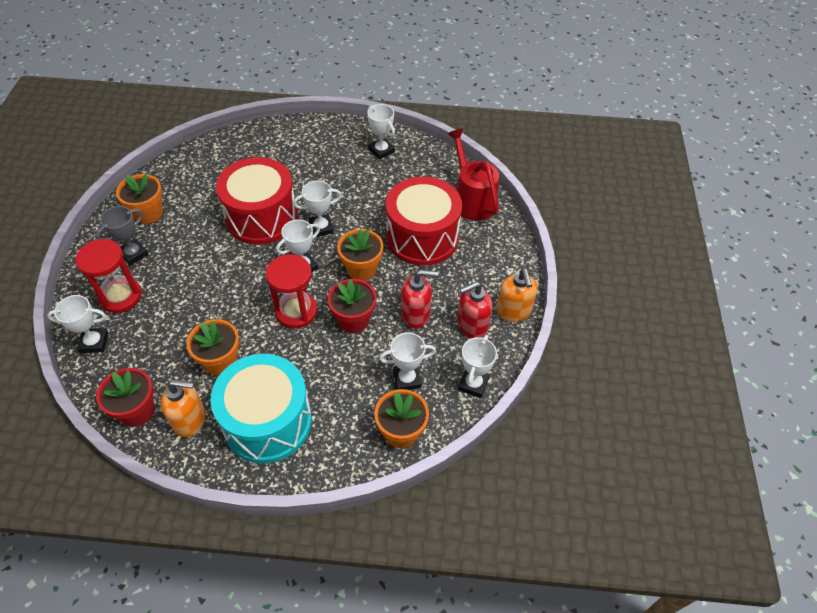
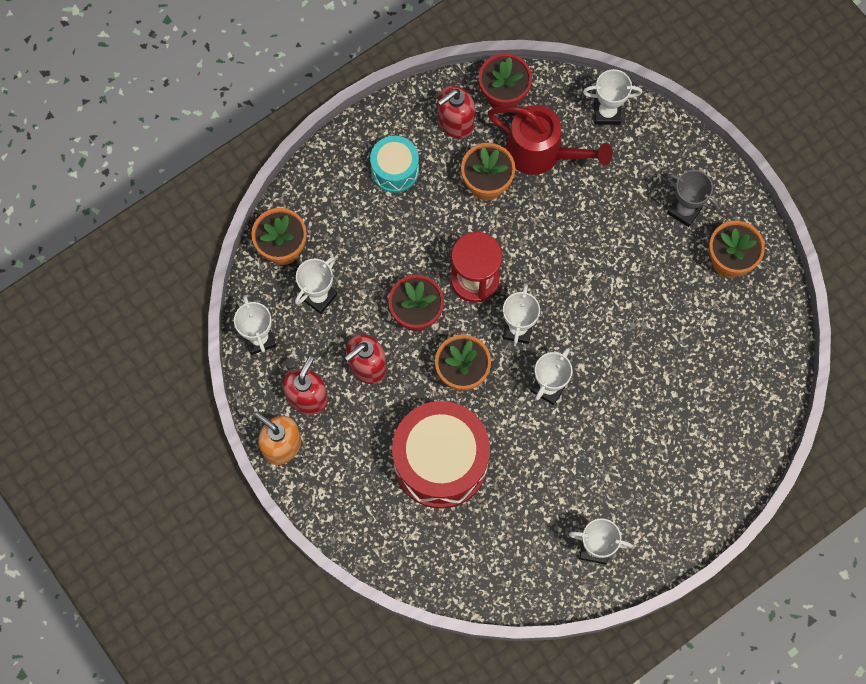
camera: 140 degrees right, 20 degrees up
(94, 342) = (607, 112): white trophy -> white trophy turned 45 degrees clockwise
(120, 296) = (640, 165): red hourglass -> none
(133, 254) = (684, 210): grey trophy -> grey trophy turned 60 degrees counterclockwise
(190, 420) = (455, 122): orange soap dispenser -> red soap dispenser
(261, 217) = (619, 349): red drum -> none
(267, 421) = (395, 170): turquoise drum -> turquoise drum, size x0.53
(471, 199) = (435, 559): red watering can -> red watering can (542, 153)

